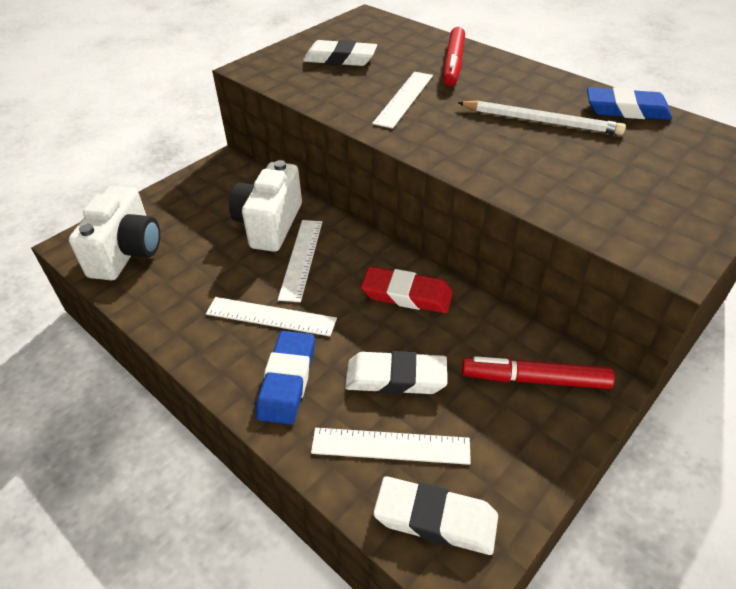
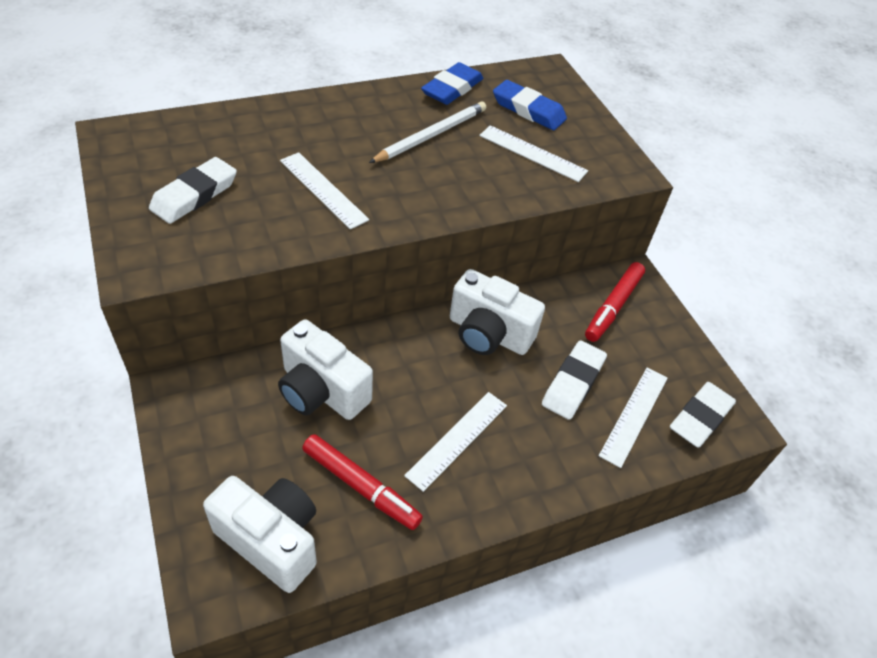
camera: 70 degrees left, 5 degrees up
(287, 380) = (540, 456): blue eraser -> blue eraser (528, 110)
(301, 259) = (393, 386): white ruler -> white ruler (532, 153)
(406, 295) = (488, 334): red eraser -> white camera
(453, 63) = (288, 130): red marker -> red marker (361, 486)

